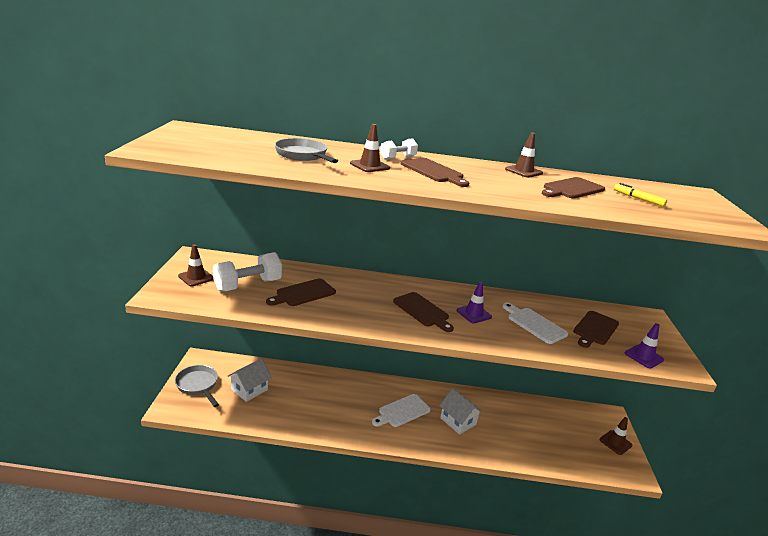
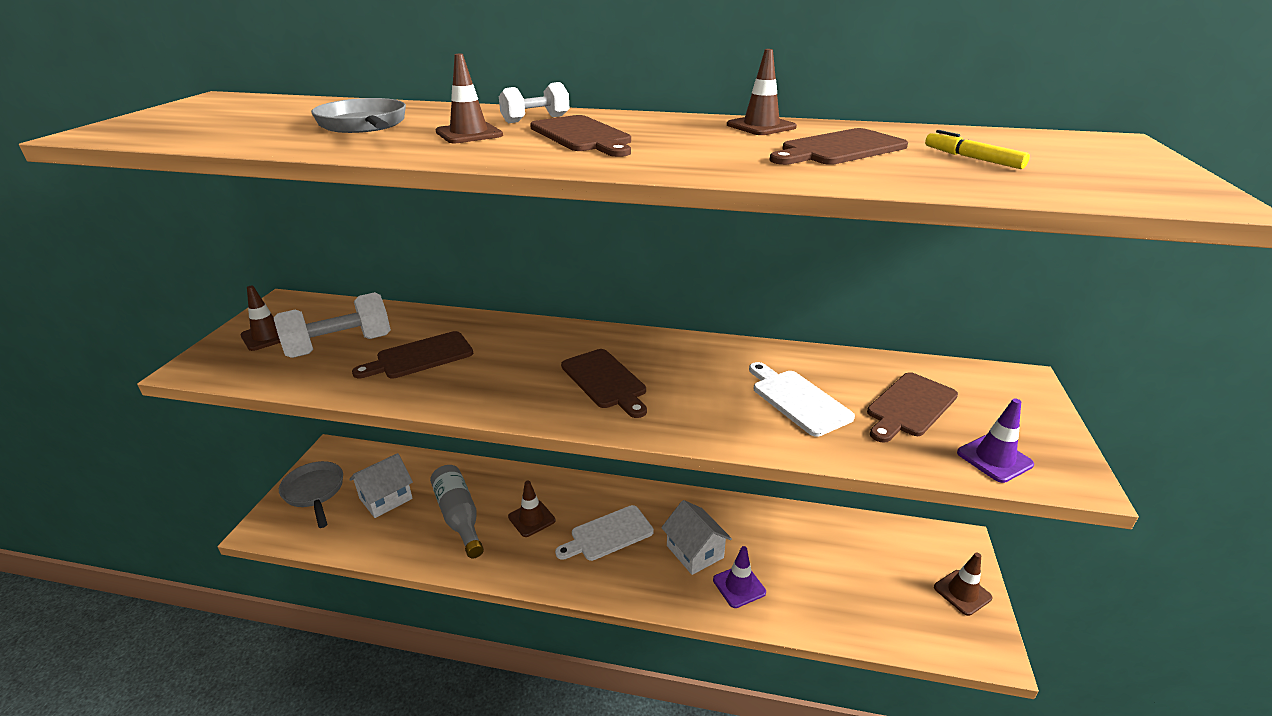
camera: 10 degrees right, 5 degrees up
(303, 401) = (459, 517): none -> grey bottle
(351, 402) = (531, 518): none -> brown traffic cone
(474, 314) = (693, 383): purple traffic cone -> purple traffic cone (739, 586)

